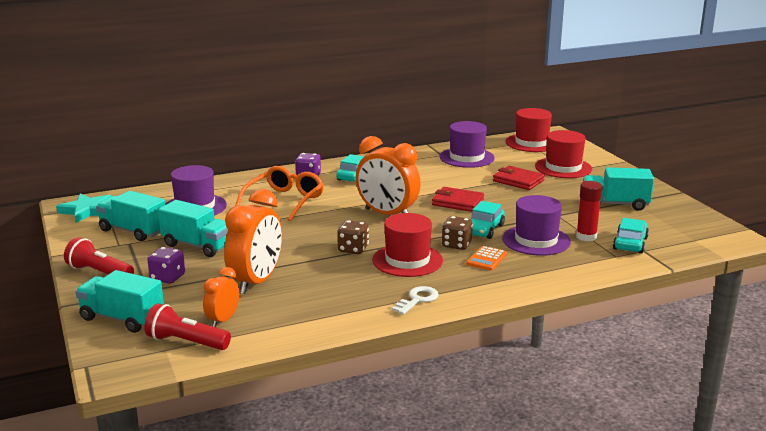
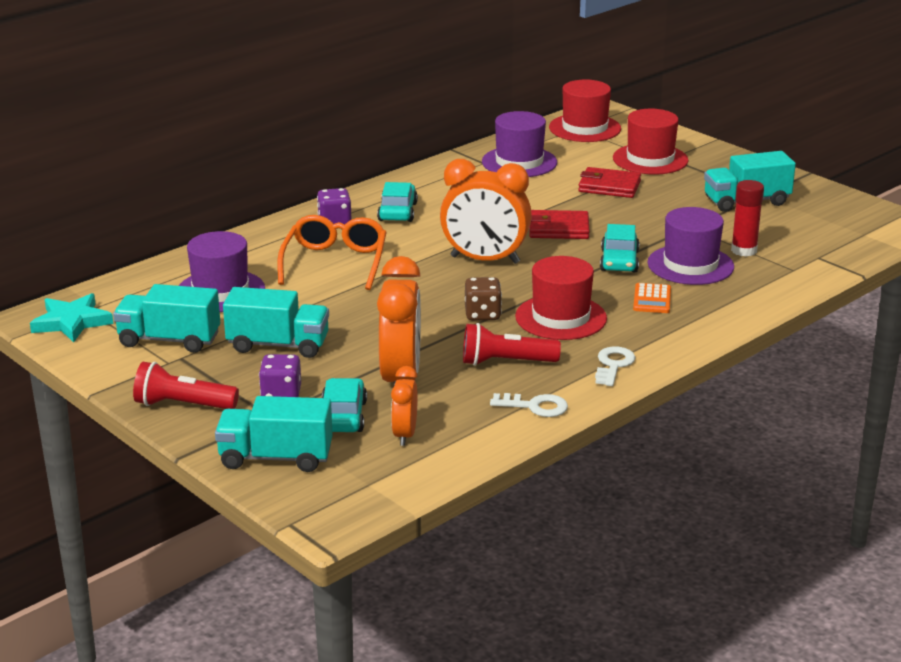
camera: 20 degrees left, 5 degrees up
(186, 342) = (386, 470): red flashlight -> red flashlight (505, 362)
(333, 318) = (535, 406): none -> white key
(456, 245) = (602, 287): brown dice -> none
(630, 243) = (798, 251): turquoise car -> turquoise car (343, 416)

